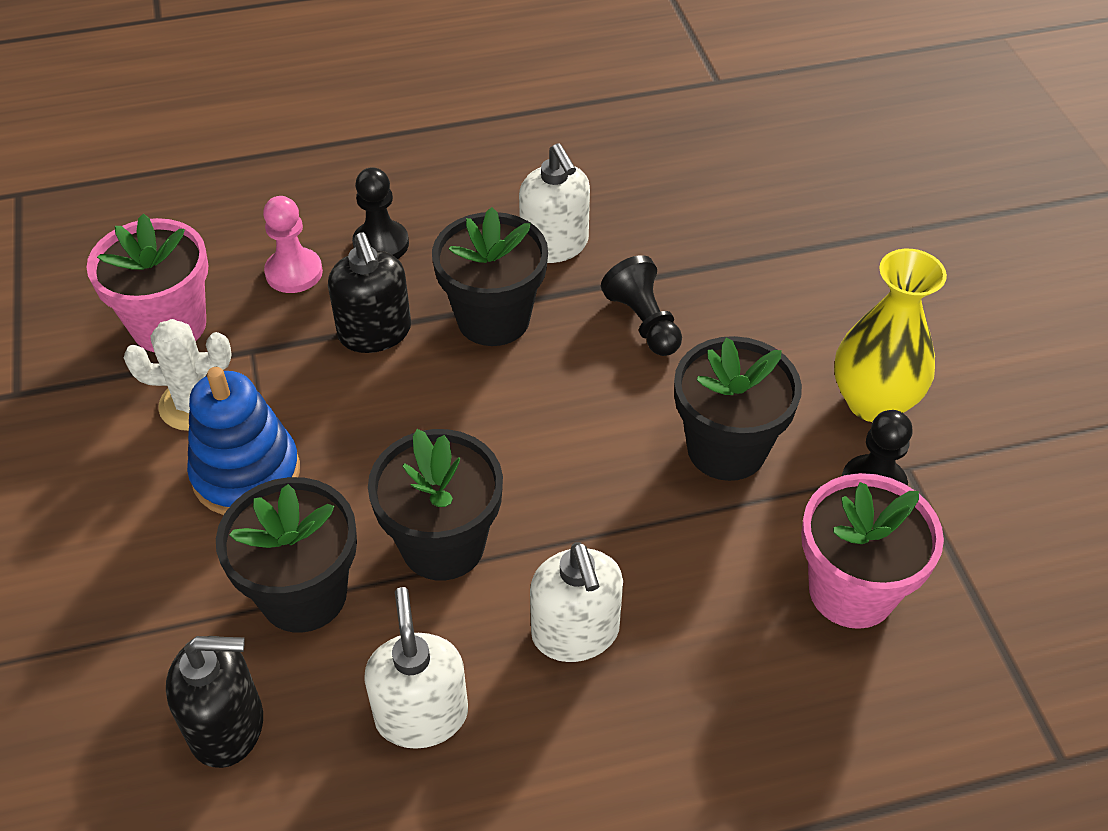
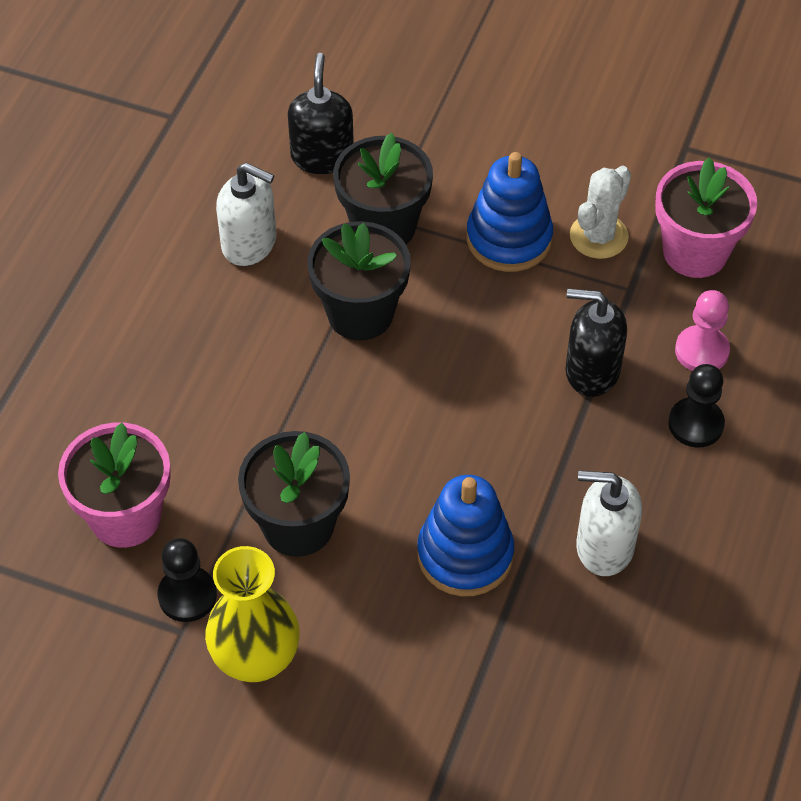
camera: 125 degrees right, 5 degrees up
(227, 726) = (322, 156): black soap dispenser -> black soap dispenser turned 150 degrees clockwise
(493, 319) = (548, 454): black flower pot -> none
(575, 633) = (234, 346): white soap dispenser -> none
(643, 322) = (465, 555): black pawn -> blue stacking toy

